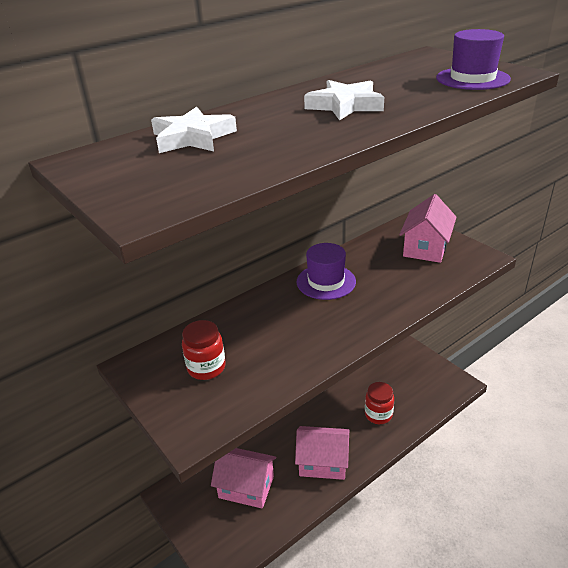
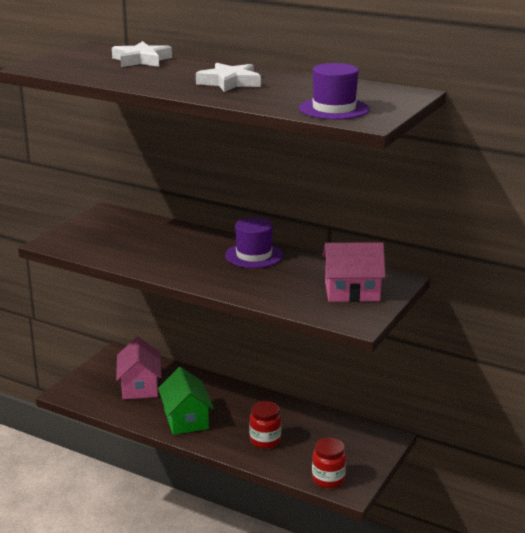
camera: 65 degrees right, 10 degrees down
(206, 367) = (115, 234): red jar -> red jar (328, 479)
(323, 462) = (186, 419): pink house -> green house

